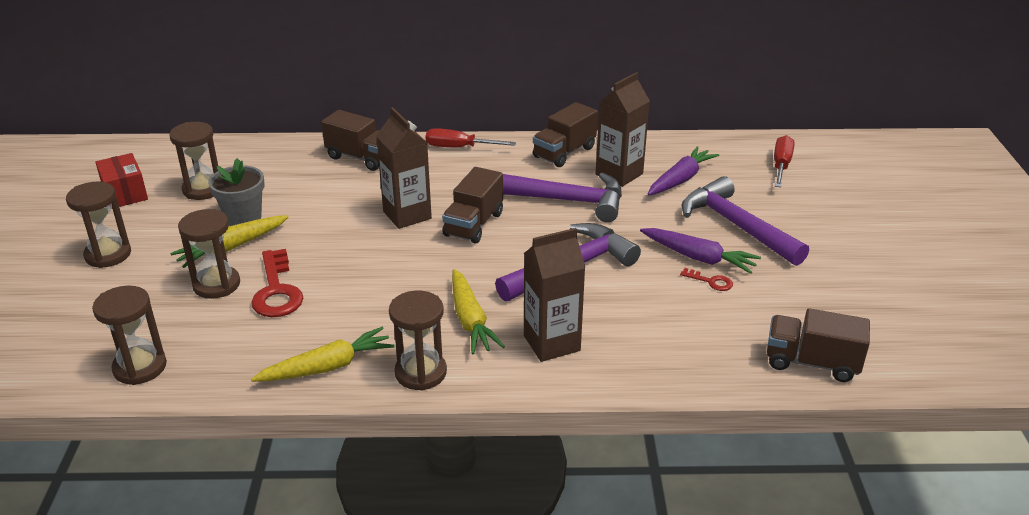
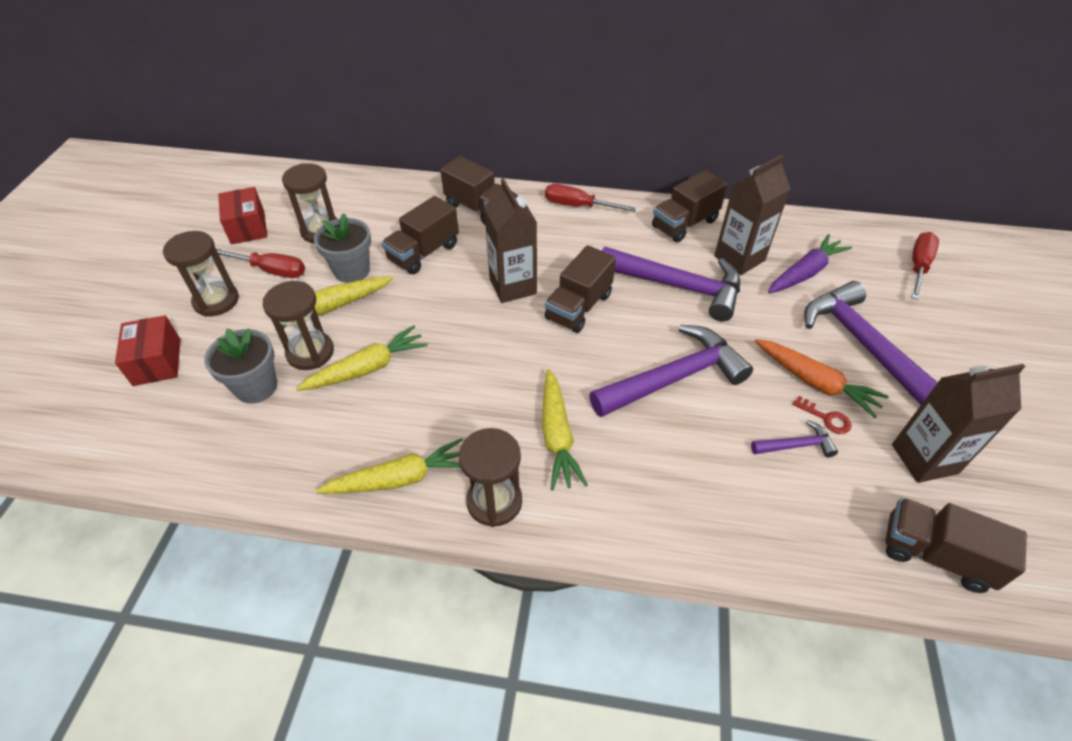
camera: 10 degrees right, 15 degrees up
(59, 308) = (157, 362): none -> red box
(140, 367) = (215, 450): brown hourglass -> none
(159, 225) = (271, 270): none -> red screwdriver
(168, 316) = (256, 387): none -> grey flower pot
(276, 291) = (367, 368): red key -> yellow carrot
(313, 197) = (424, 253): none -> brown truck
(551, 343) = (640, 481): brown carton -> brown carton (924, 459)
(686, 303) = (796, 445): none -> purple hammer
(698, 257) = (815, 382): purple carrot -> orange carrot

